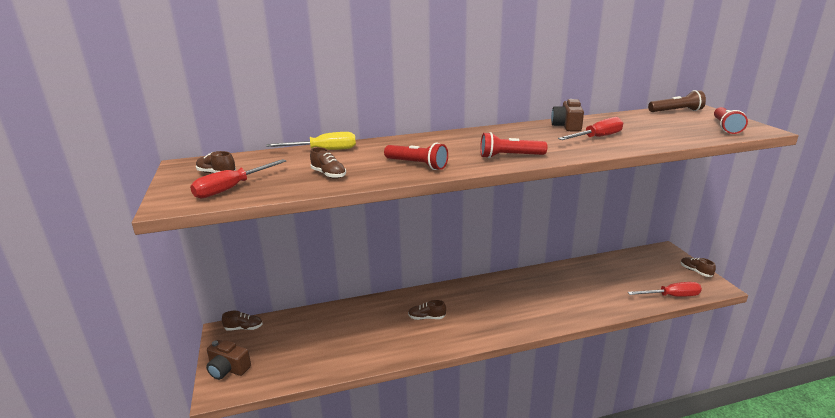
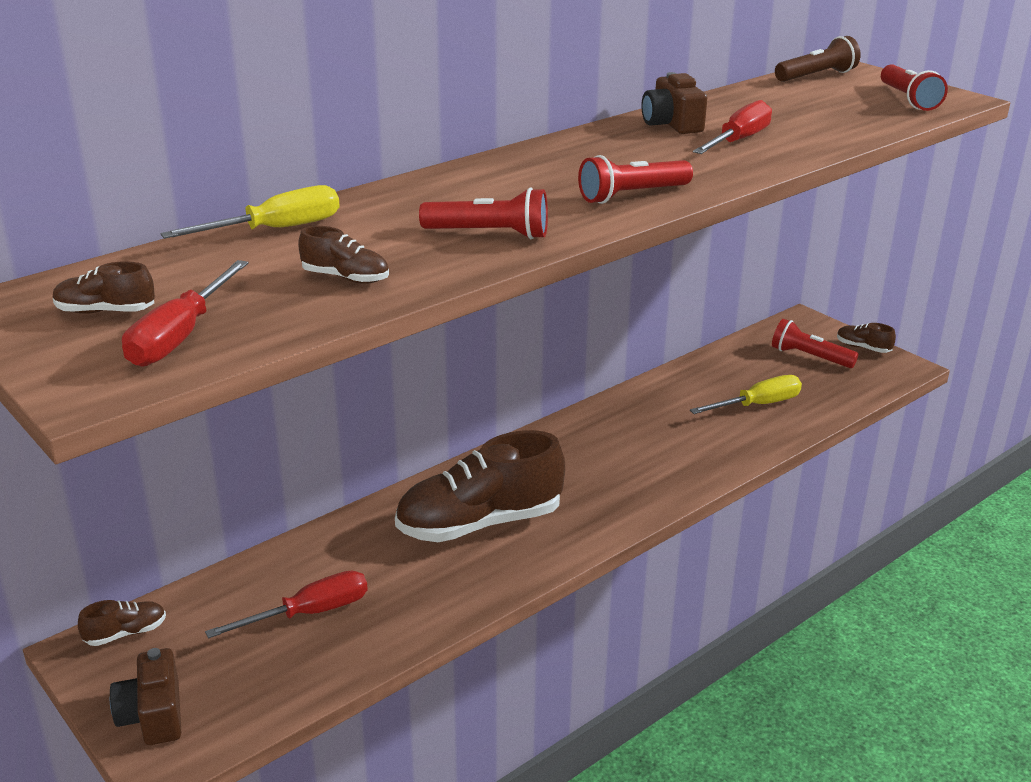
camera: 25 degrees left, 5 degrees up
(228, 369) = (153, 715): brown camera -> brown camera turned 75 degrees clockwise
(426, 317) = (480, 523): brown shoe -> brown shoe, size x2.40
(612, 290) = (757, 405): none -> yellow screwdriver
(658, 270) = (809, 357): none -> red flashlight
(671, 296) = (848, 395): red screwdriver -> red screwdriver (309, 613)

